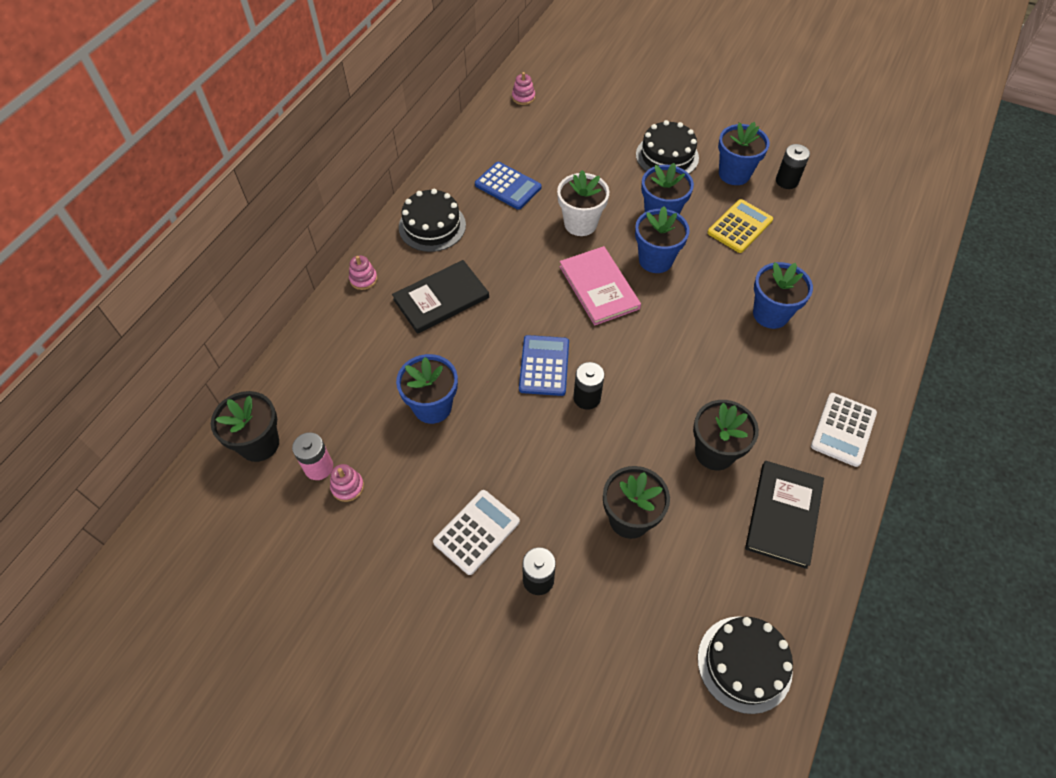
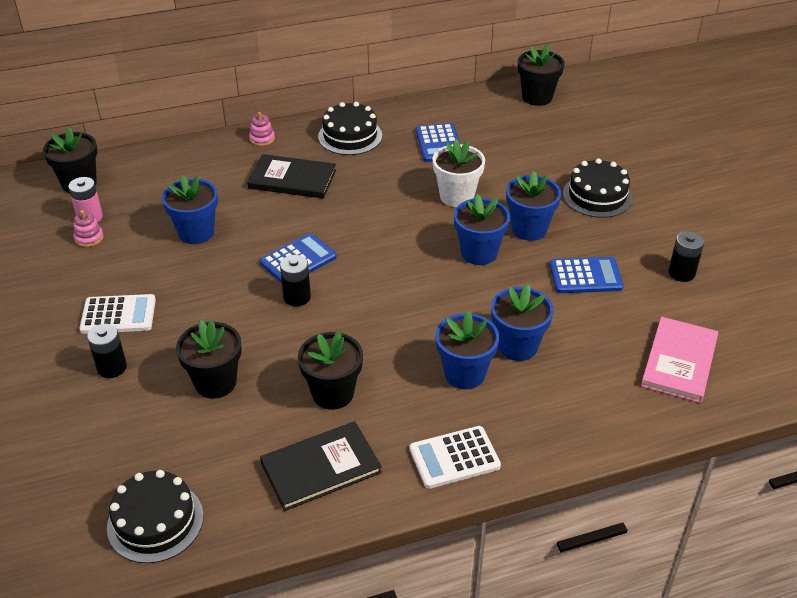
camera: 45 degrees right, 15 degrees down
(523, 97) = (537, 97): pink stacking toy -> black flower pot
(599, 287) = (409, 242): pink book -> pink book (679, 361)
(734, 174) = (639, 240): blue flower pot -> blue flower pot (464, 374)
(740, 226) = (585, 276): yellow calculator -> blue calculator

